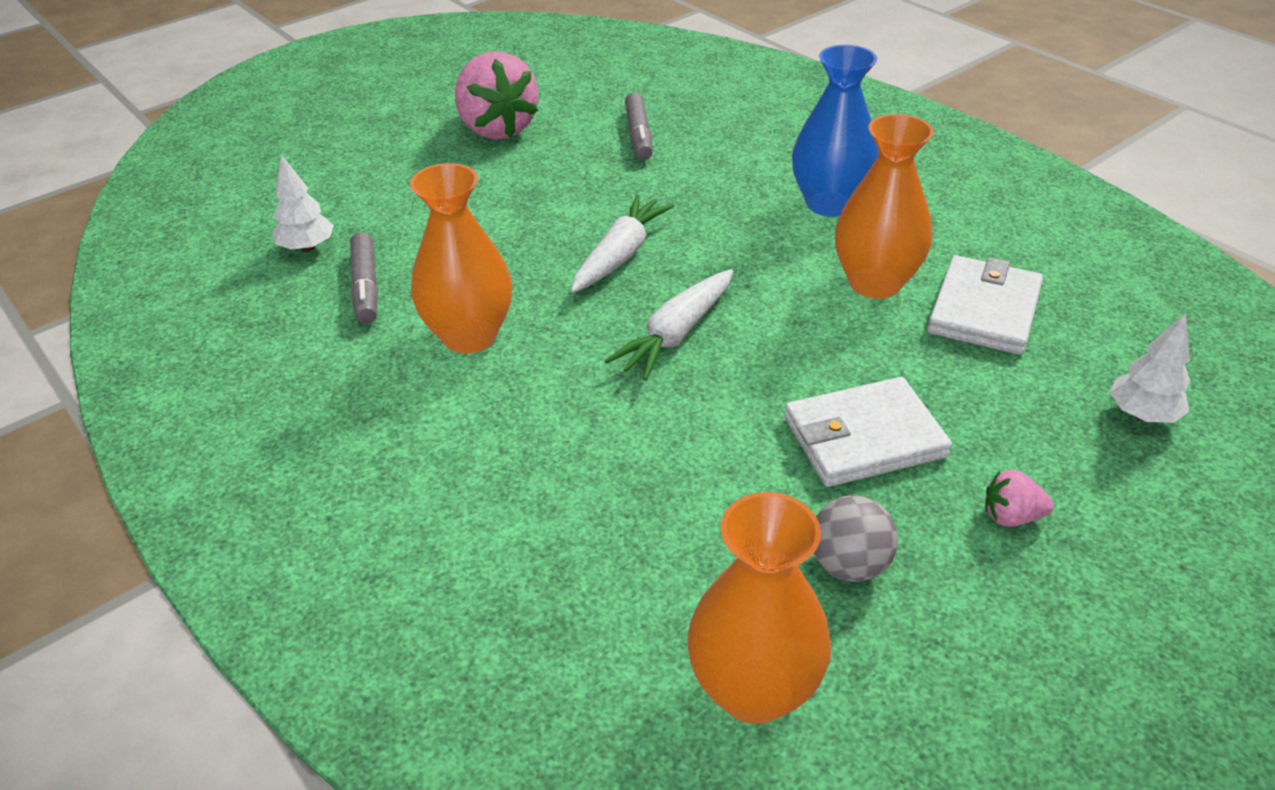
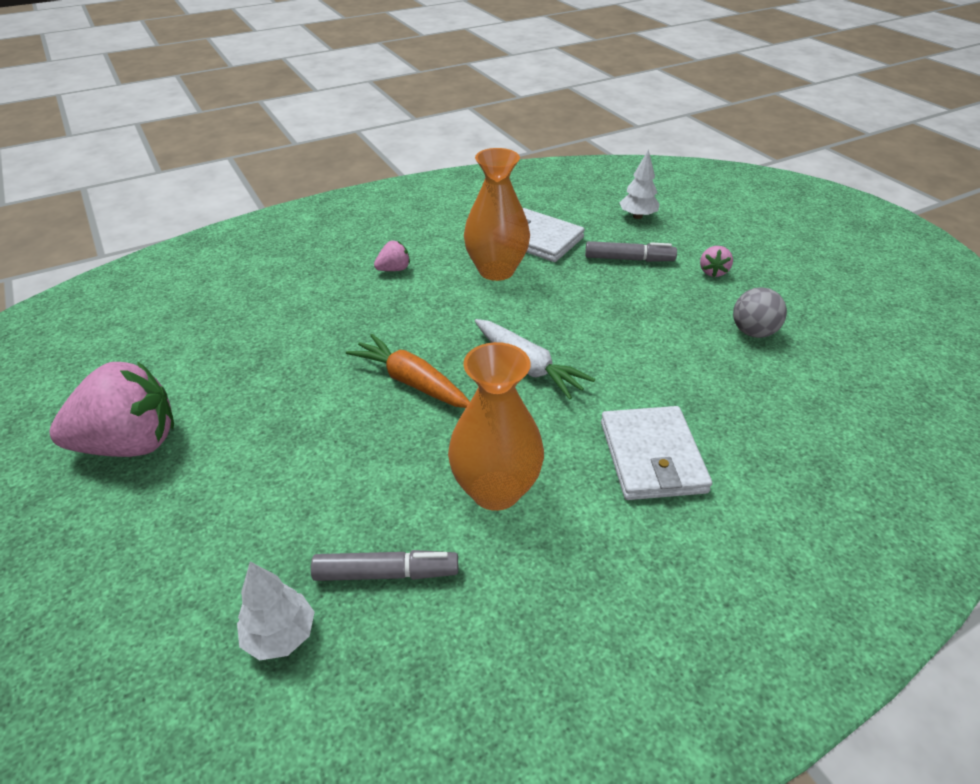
camera: 80 degrees left, 0 degrees up
(620, 255) = (411, 382): white carrot -> orange carrot
(638, 135) = (224, 346): grey marker -> grey marker (629, 259)
(753, 690) = (850, 383): orange vase -> none
(829, 203) = (394, 269): blue vase -> pink strawberry
(864, 437) = (648, 305): white wallet -> white wallet (652, 457)

